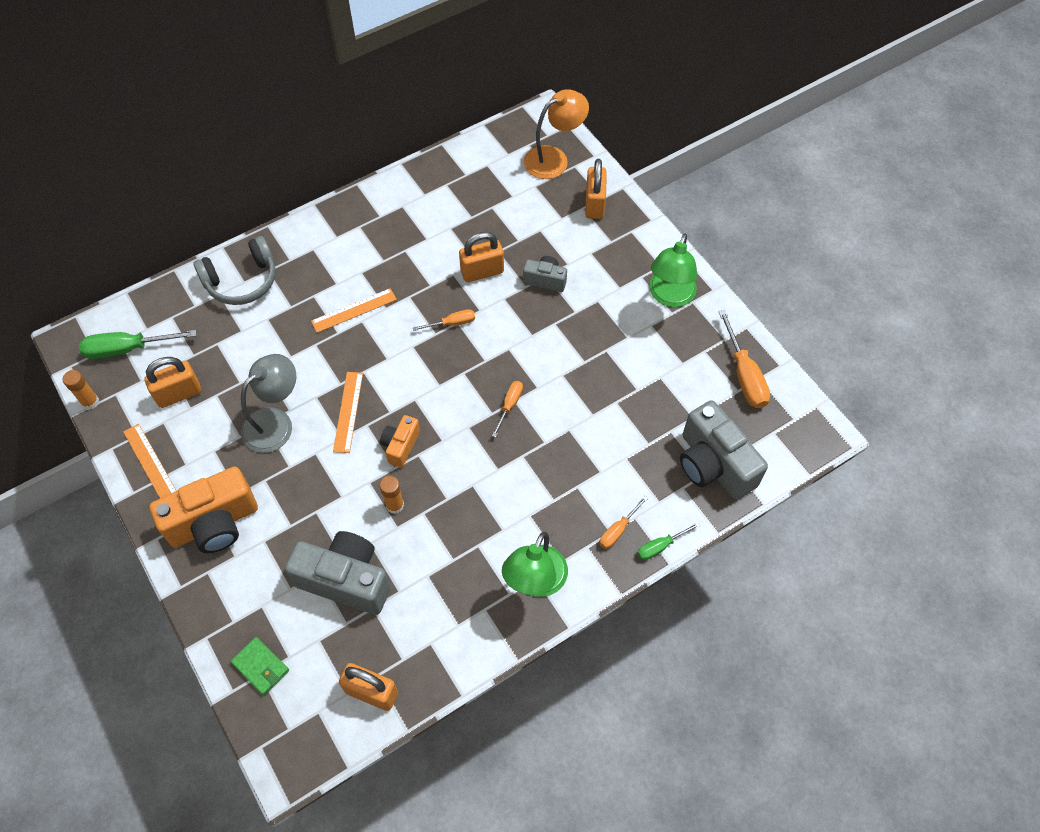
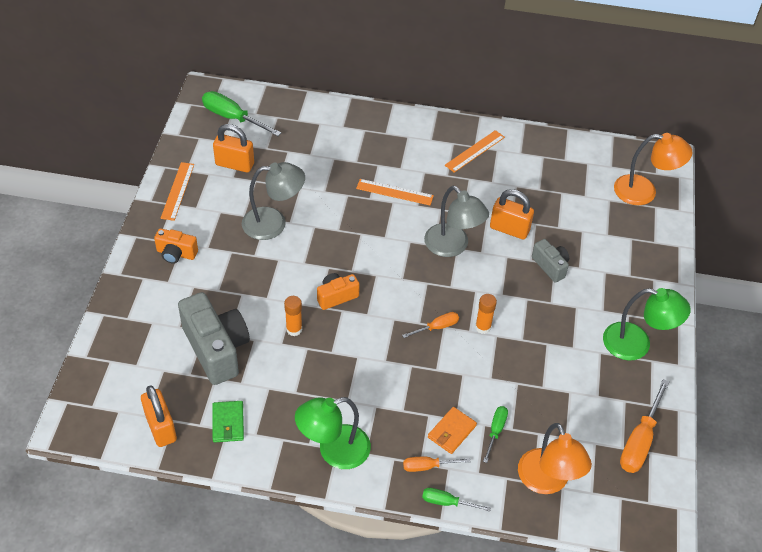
camera: 40 degrees right, 10 degrees down
(90, 402) = (180, 132): orange glue stick -> orange glue stick (483, 327)
(214, 523) = (176, 253): orange camera -> orange camera, size x0.52
(242, 281) = (342, 125): grey headphones -> none
(260, 667) = (115, 357): green wallet -> green wallet (228, 423)
(348, 411) = (325, 250): orange ruler -> orange ruler (474, 151)
(452, 323) = (452, 247): orange screwdriver -> grey lamp
(594, 204) = (644, 242): orange padlock -> none
(607, 485) = (451, 431): none -> orange wallet
(638, 456) = (495, 431): none -> green screwdriver
(669, 296) = (637, 344): green lamp -> green lamp turned 135 degrees counterclockwise
(713, 464) = (547, 482): grey camera -> orange lamp

